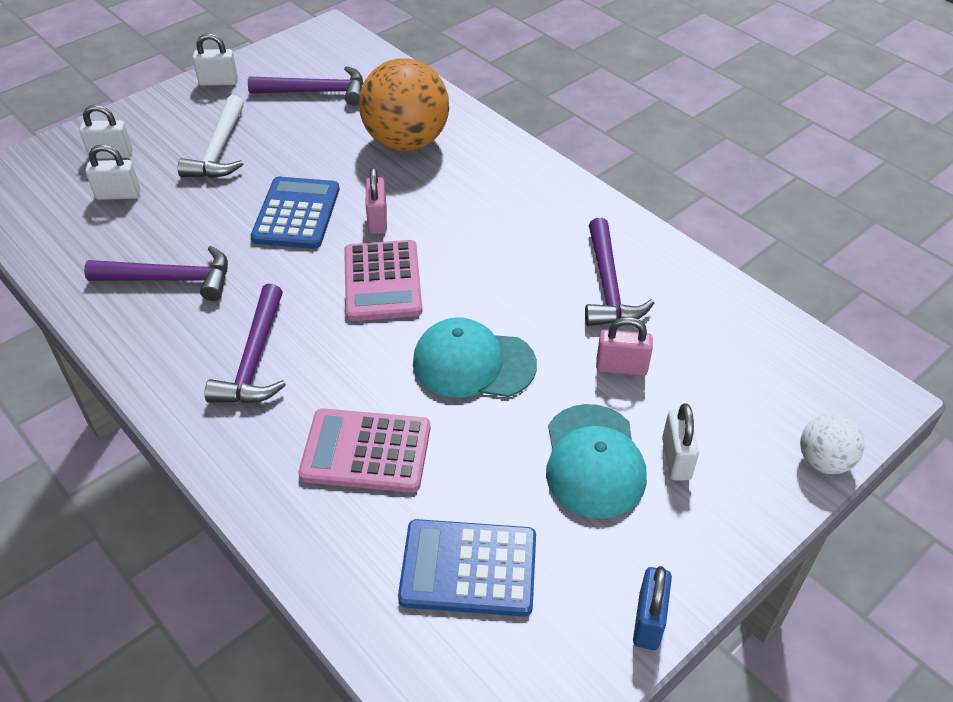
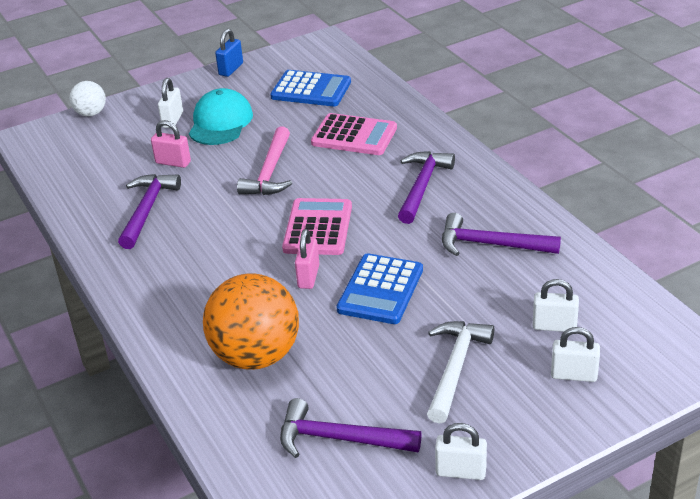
camera: 165 degrees left, 10 degrees down
(473, 363) = (270, 172): turquoise cap -> pink hammer

